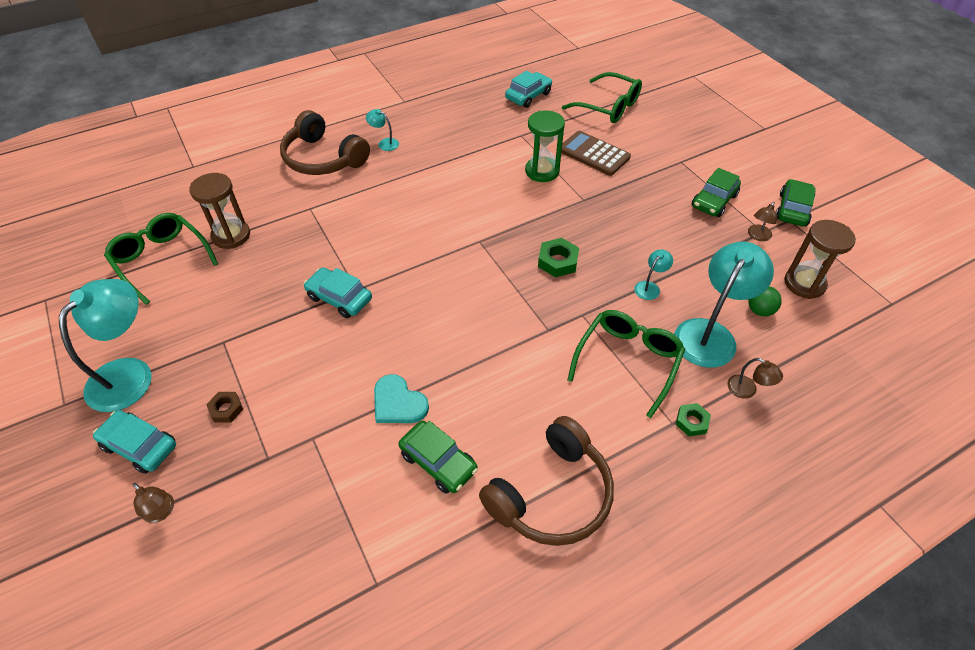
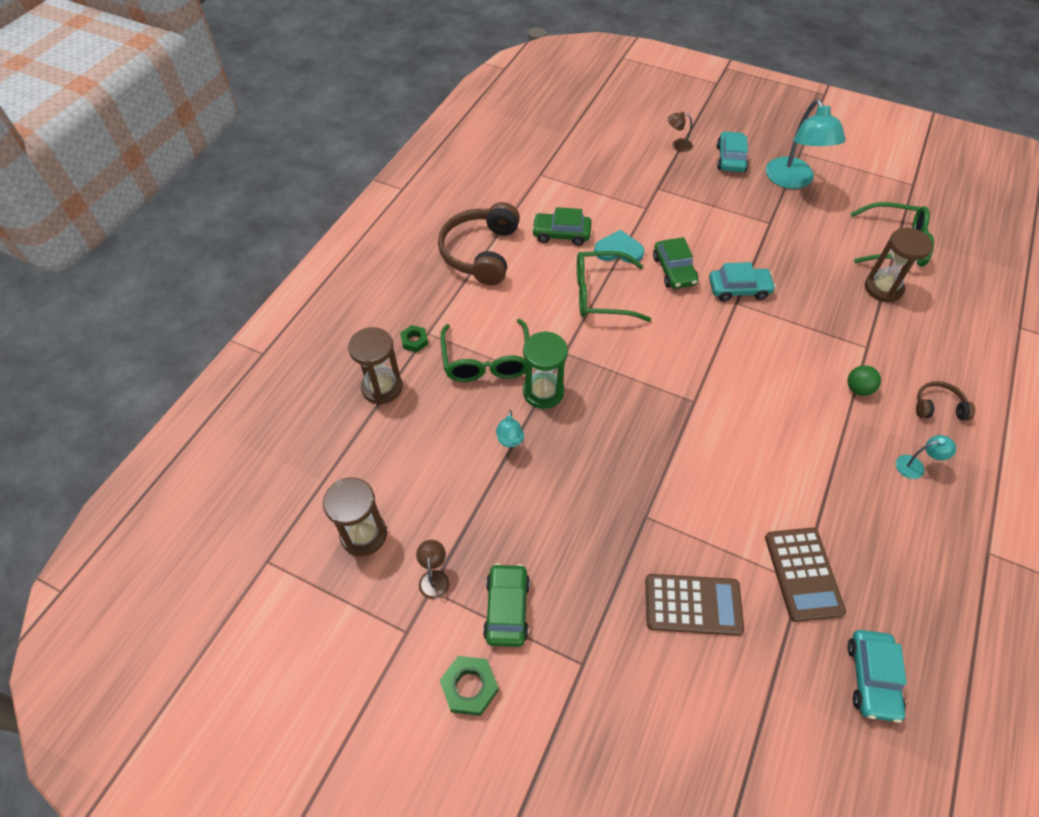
camera: 145 degrees right, 5 degrees up
(140, 446) = (730, 159): turquoise car -> turquoise car turned 75 degrees counterclockwise
(226, 409) = (712, 195): brown nut -> none
(323, 158) = (938, 406): brown headphones -> brown headphones, size x0.49
(515, 137) = (803, 574): none -> brown calculator
(542, 171) = (722, 532): green hourglass -> green hourglass (543, 392)
(557, 261) = (609, 421): green nut -> green nut (469, 687)
(608, 107) = (753, 732): green glasses -> green glasses (601, 294)
(710, 334) = (433, 422): turquoise lamp -> none
(747, 390) = (382, 387): brown lamp -> brown hourglass
(759, 310) = (398, 473): green ball -> green ball (858, 389)
(792, 209) = (408, 655): green car -> green car (674, 270)

